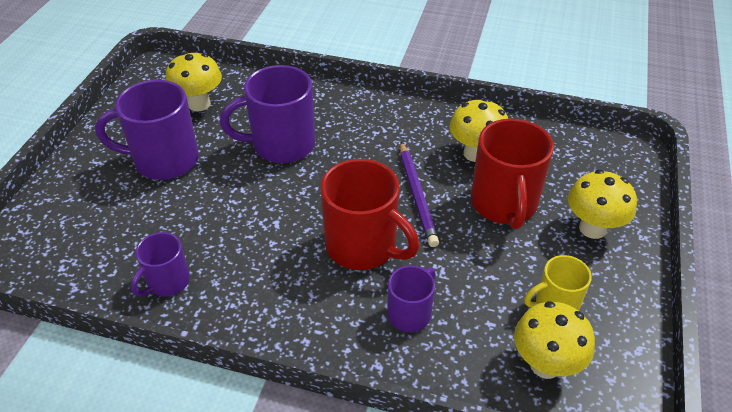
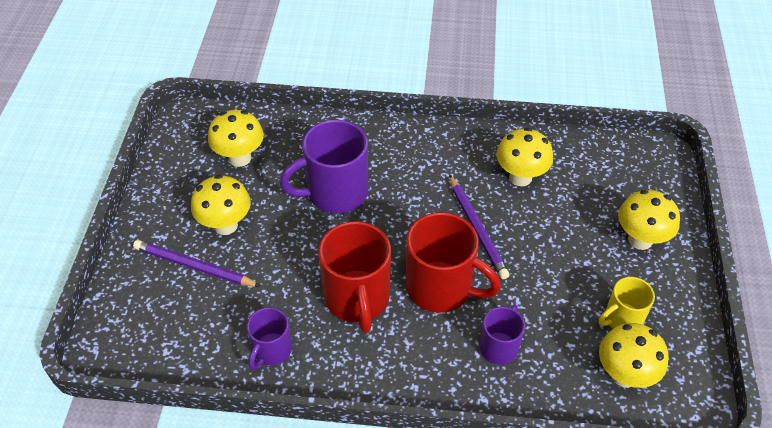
camera: 10 degrees left, 5 degrees up
(120, 193) = (194, 266): none -> purple pencil
(164, 160) = (225, 225): purple mug -> yellow mushroom
(504, 204) = (558, 227): red mug -> red mug (357, 299)

